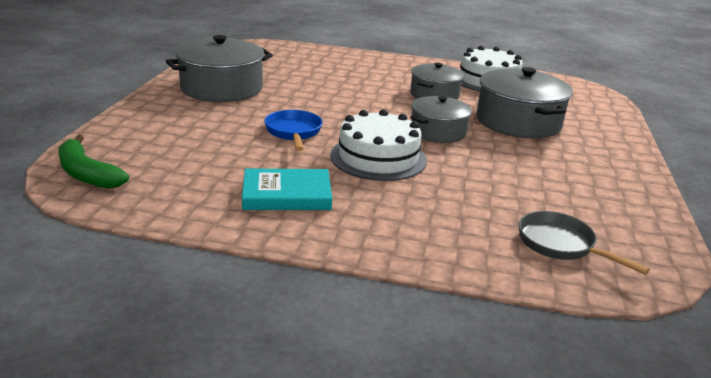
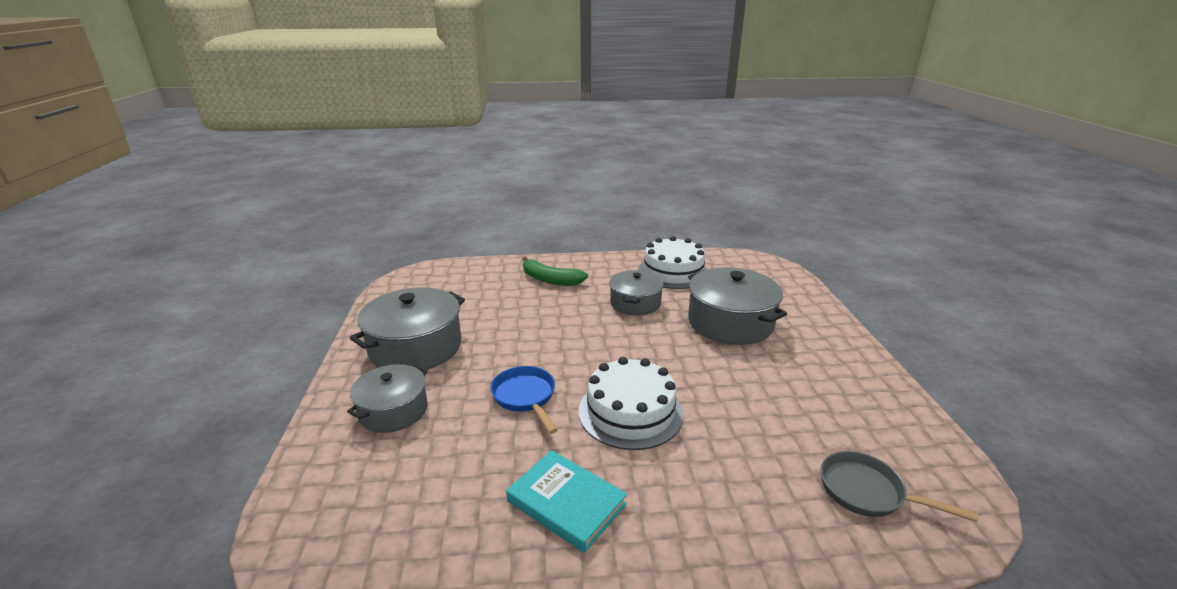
camera: 15 degrees left, 0 degrees up
(87, 174) = (314, 542): green banana -> green banana (550, 279)
(287, 194) = (566, 502): turquoise book -> turquoise book turned 60 degrees clockwise
(438, 132) = (667, 356): grey pot -> grey pot (393, 410)

